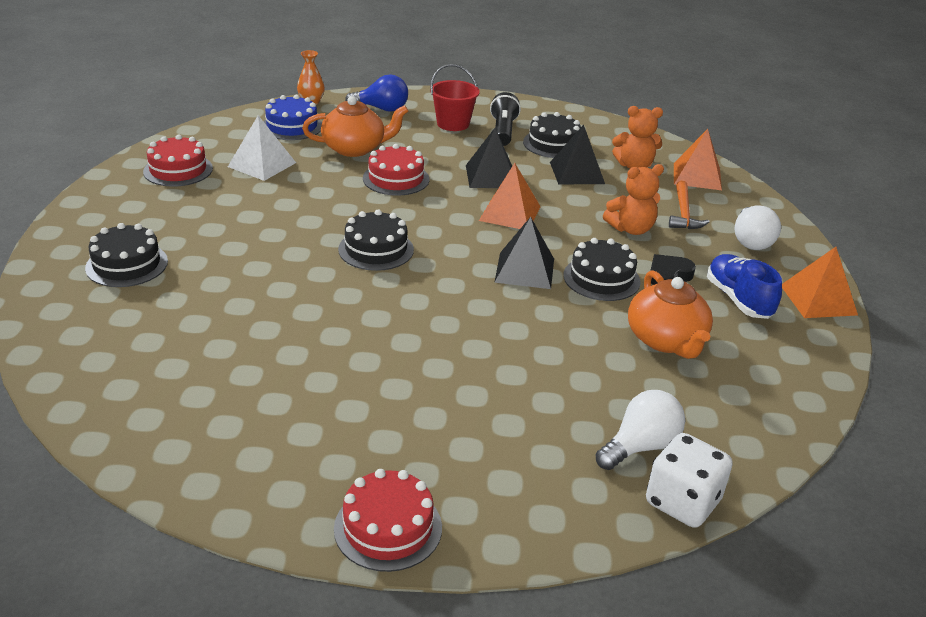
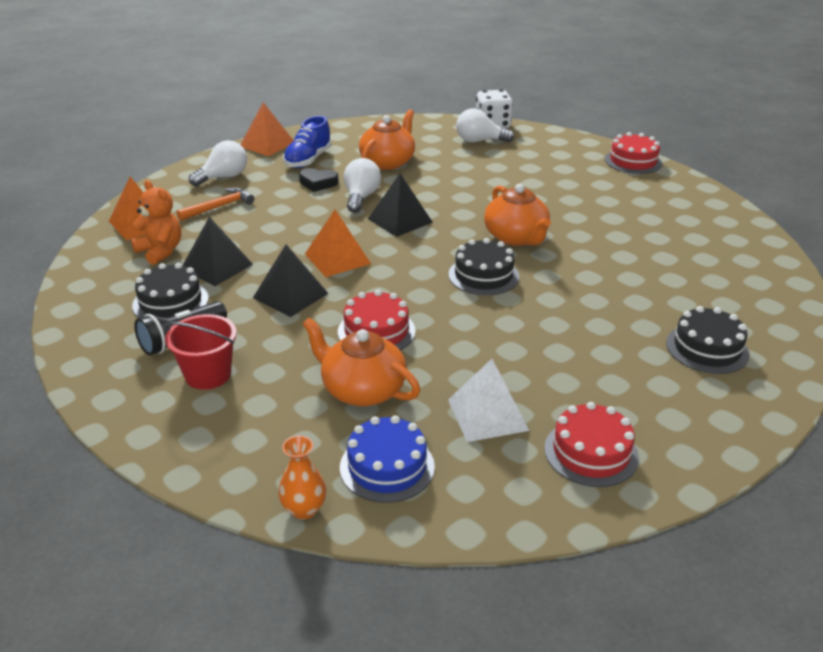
camera: 135 degrees left, 0 degrees up
(381, 109) = (240, 443): blue light bulb -> none
(395, 302) = (516, 237): none -> orange teapot
(601, 278) = (361, 197): black cake -> white light bulb
(631, 229) = (277, 213): orange teddy bear -> none

